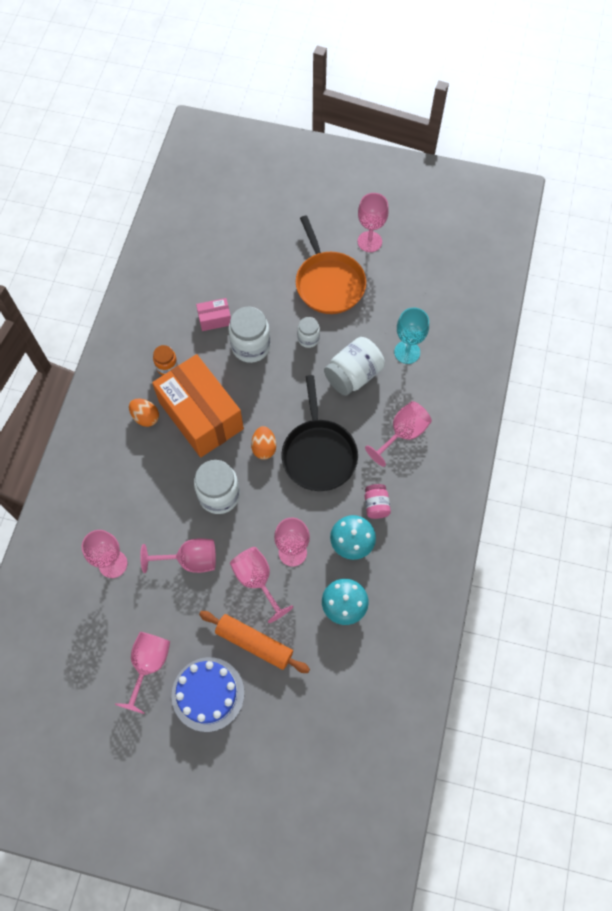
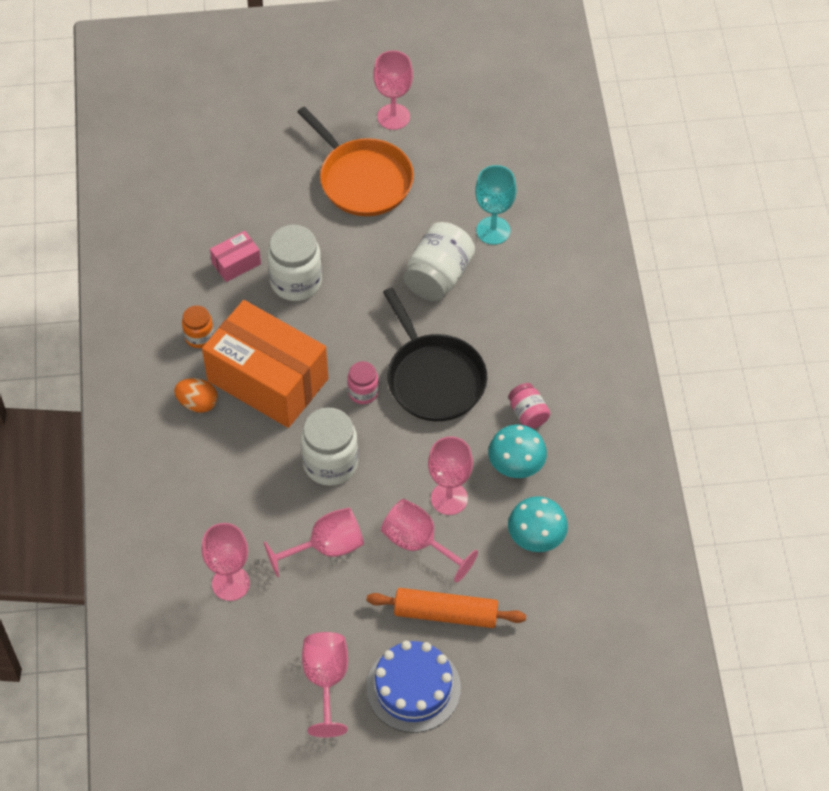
camera: 20 degrees left, 10 degrees down
(264, 448) = (363, 392): orange egg -> pink jar
(308, 339) = (364, 251): white jar -> none
(402, 433) = (526, 324): pink goblet -> none

